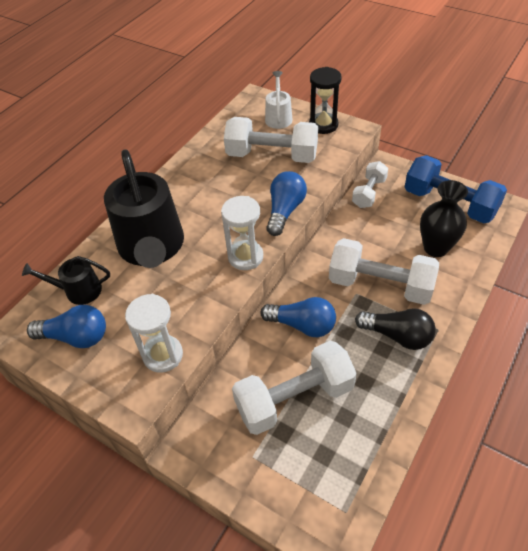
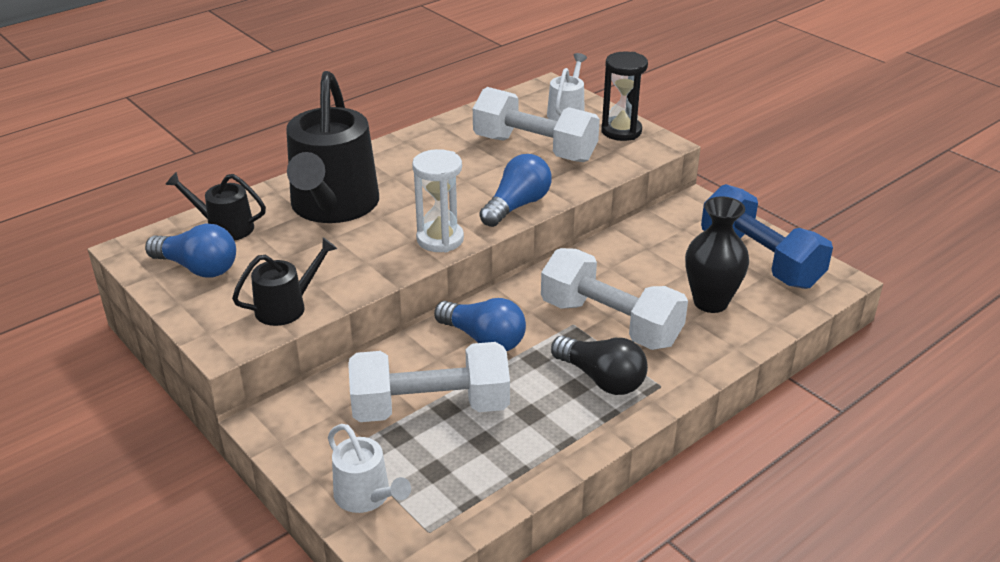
camera: 15 degrees right, 15 degrees down
(163, 355) = (286, 307): white hourglass -> black watering can
(287, 495) = (366, 496): none -> white watering can
(369, 193) = (654, 226): white dumbbell -> none

